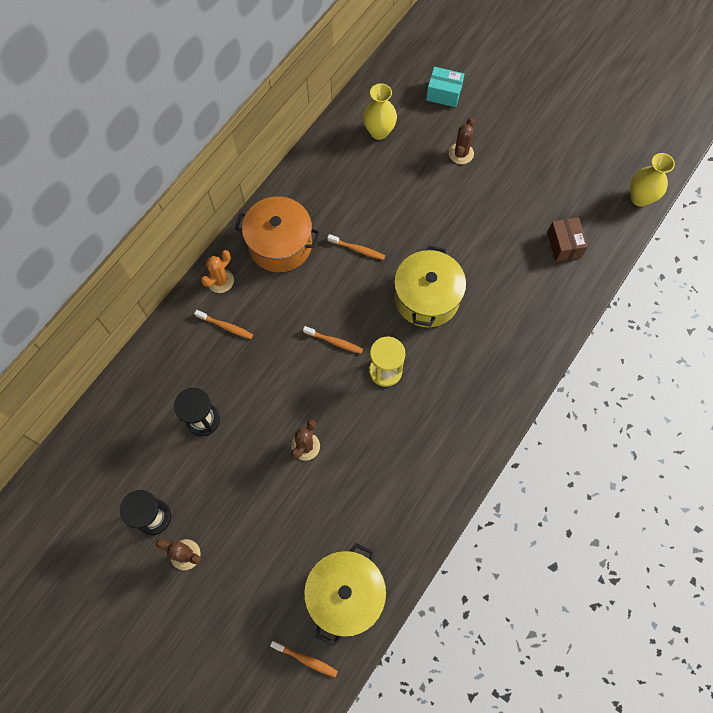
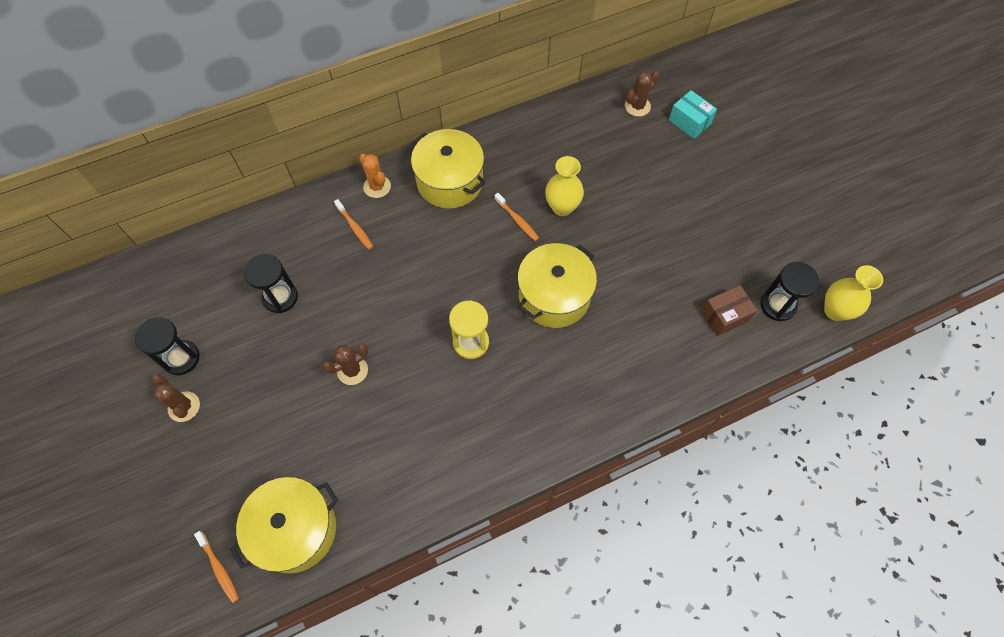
camera: 30 degrees right, 5 degrees down
(220, 281) = (377, 186): orange cactus -> orange cactus turned 75 degrees clockwise
(280, 244) = (450, 181): orange pot -> yellow pot
(334, 341) = (441, 291): orange toothbrush -> none
(379, 131) = (605, 127): yellow vase -> yellow vase (562, 207)
(461, 153) = (672, 182): brown cactus -> brown cactus (637, 106)
(564, 244) = (725, 316): brown box -> brown box turned 45 degrees clockwise
(597, 215) = (777, 305): none -> black hourglass

